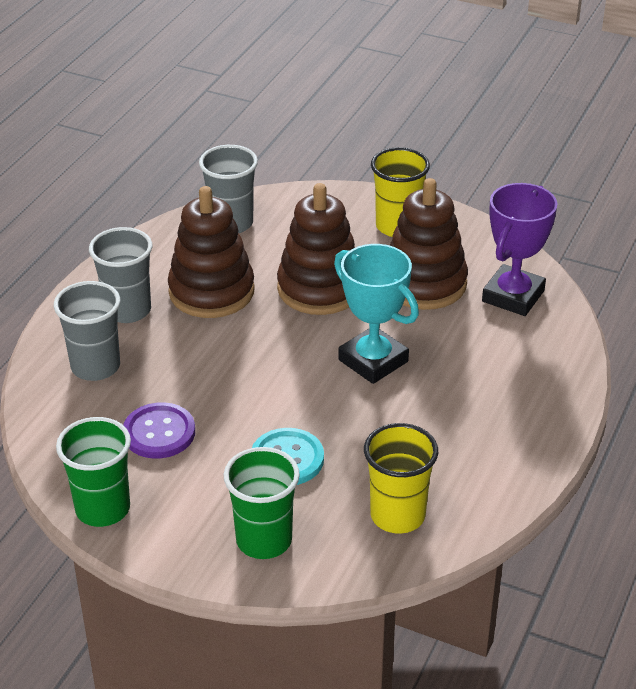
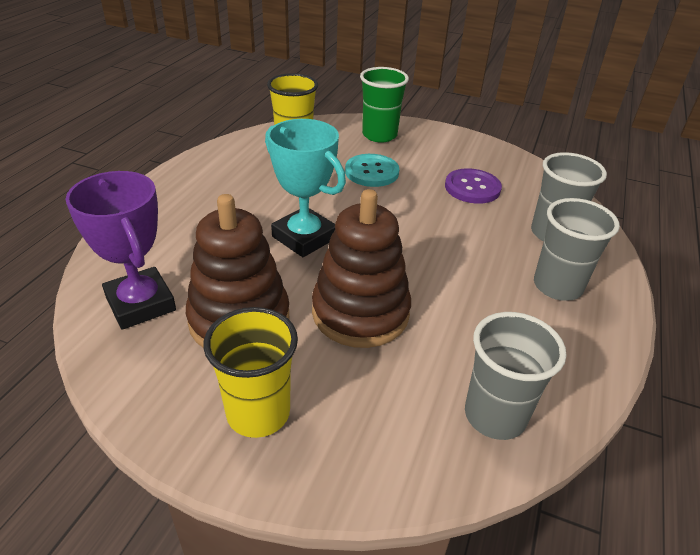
camera: 175 degrees right, 0 degrees up
(103, 509) = (488, 149): green cup -> none
(211, 291) = (480, 308): brown stacking toy -> none
(513, 296) = (141, 304): purple trophy -> purple trophy turned 60 degrees counterclockwise

